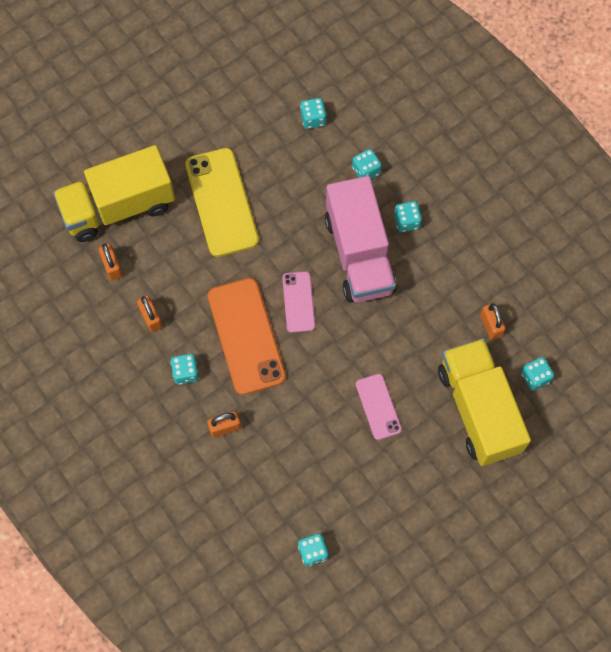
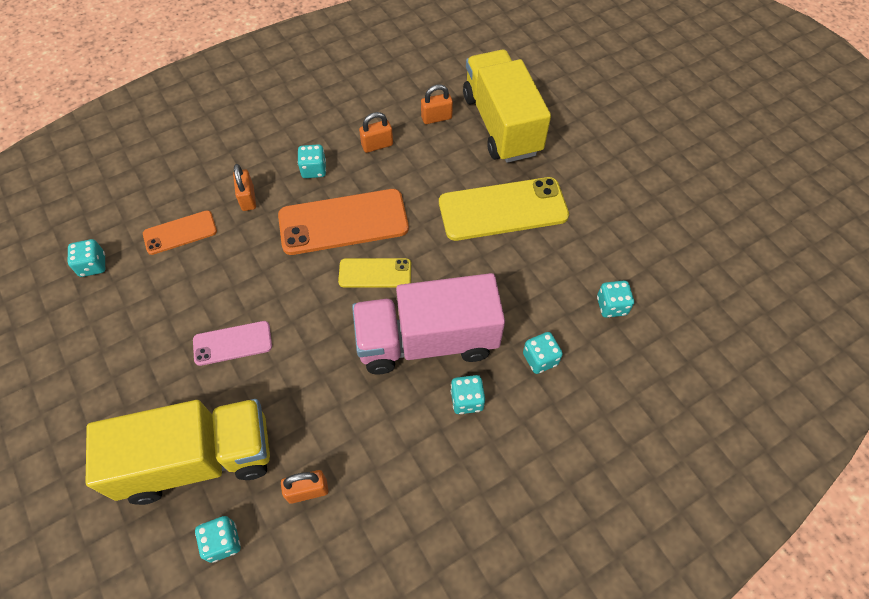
camera: 95 degrees right, 10 degrees down
(269, 481) = (180, 232): none -> orange phone
(298, 302) = (375, 273): pink phone -> yellow phone

